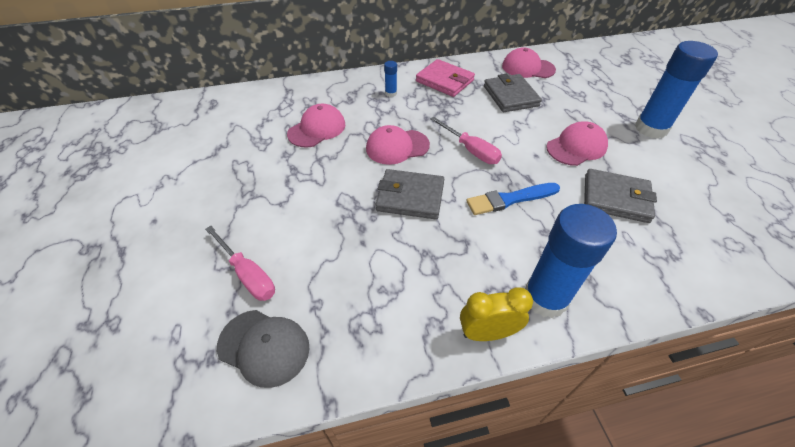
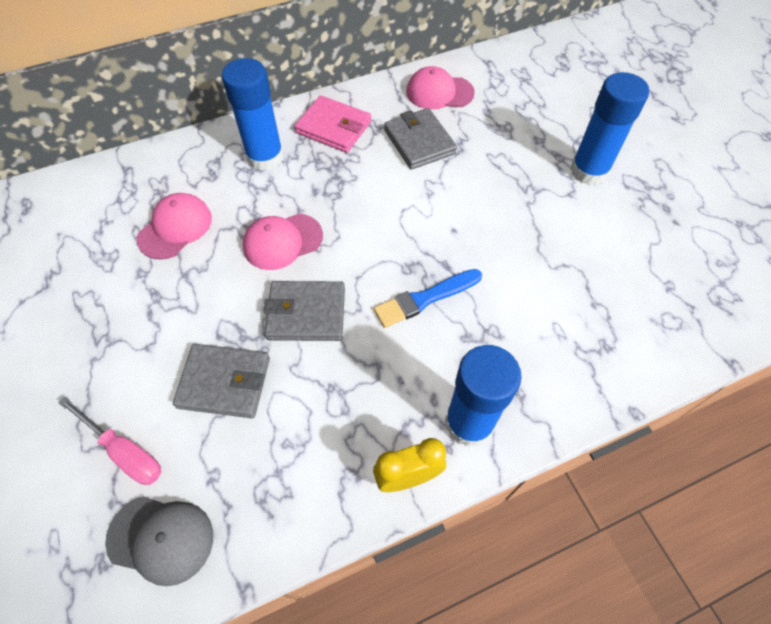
camera: 10 degrees left, 10 degrees up
(391, 93) = (265, 157): blue glue stick -> blue glue stick, size x2.36
(470, 150) = (374, 234): pink screwdriver -> none
(576, 147) = (501, 211): pink cap -> none
(615, 198) = (546, 279): grey wallet -> grey wallet (224, 383)

